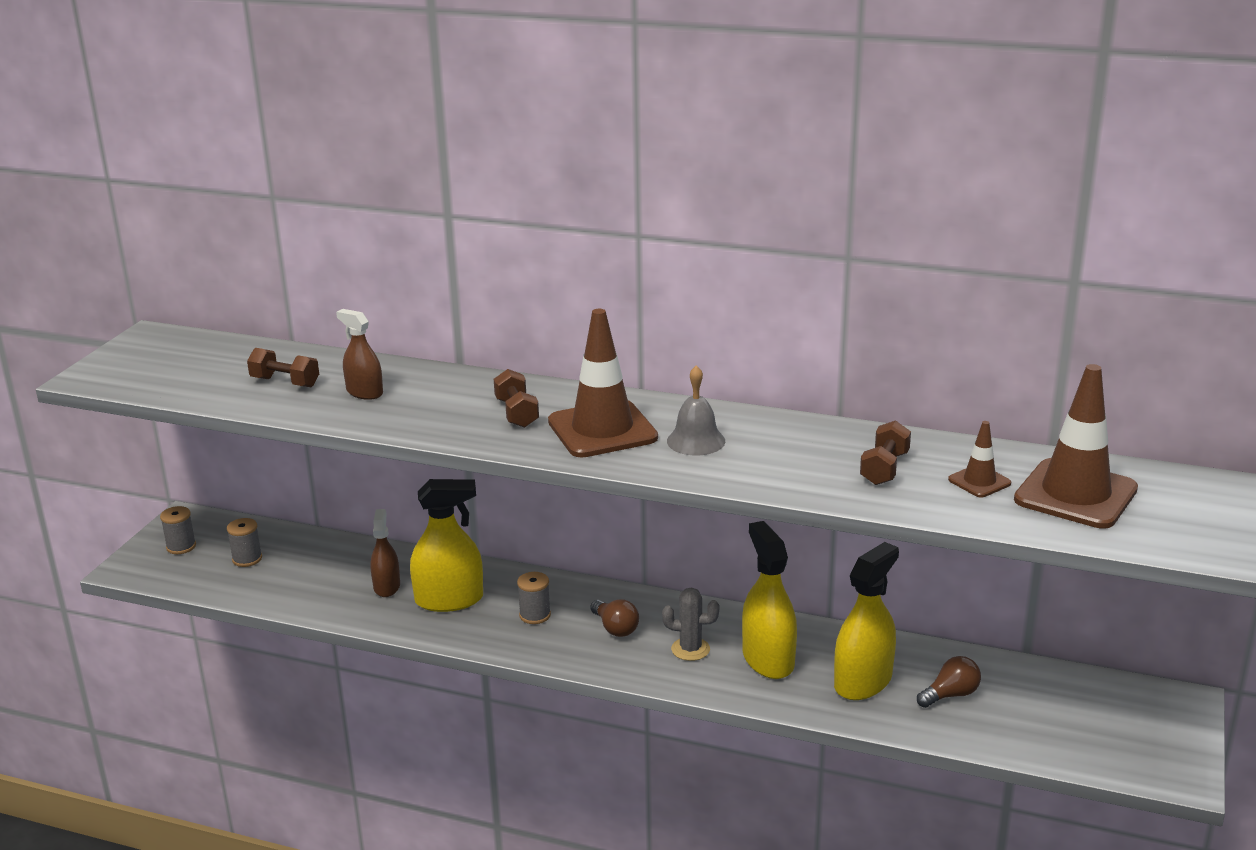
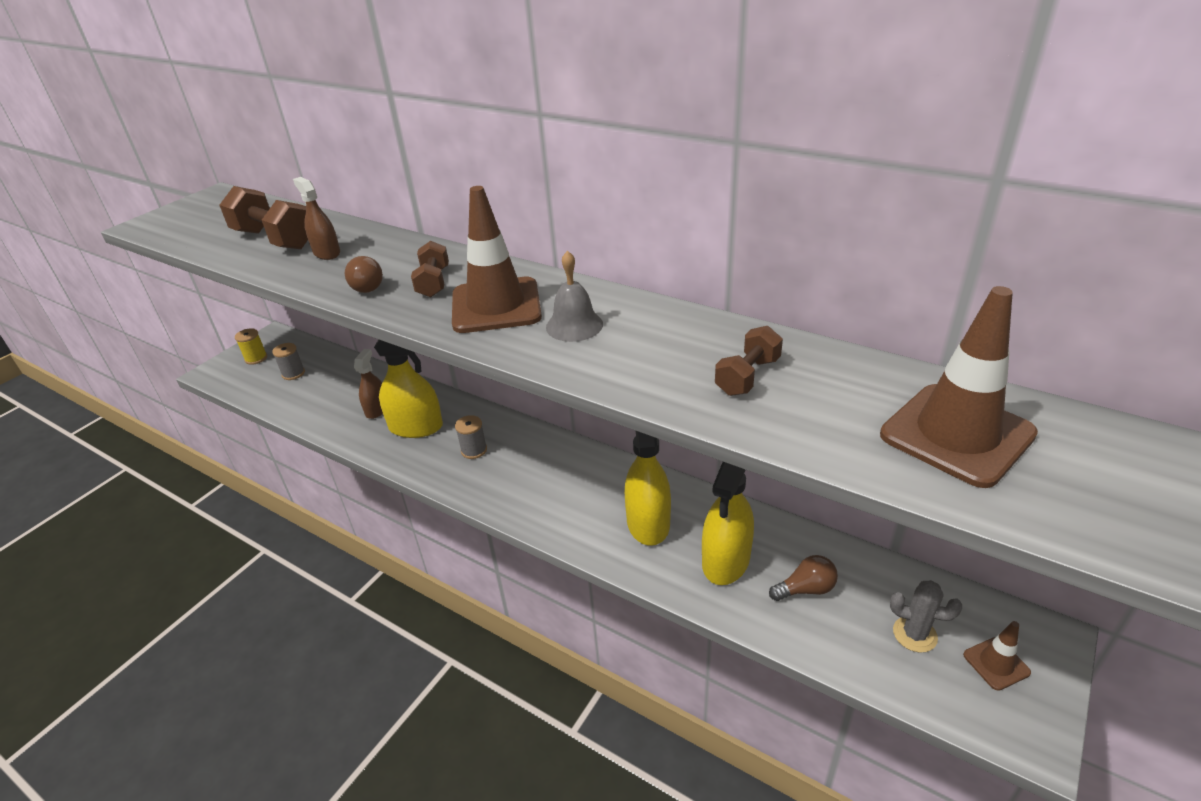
camera: 15 degrees right, 10 degrees up
(181, 546) = (256, 358): grey spool -> yellow spool
(285, 382) = (275, 239): brown dumbbell -> brown dumbbell, size x1.69
(615, 628) = (532, 472): brown light bulb -> brown light bulb (367, 286)
(690, 649) = (585, 502): grey cactus -> grey cactus (914, 634)
(863, 682) = (726, 560): yellow spray bottle -> yellow spray bottle turned 150 degrees clockwise
(979, 481) = (847, 404): brown traffic cone -> brown traffic cone (996, 663)

